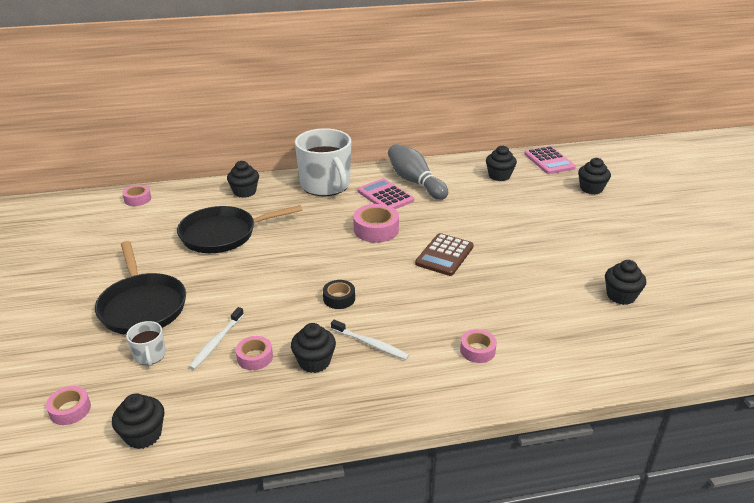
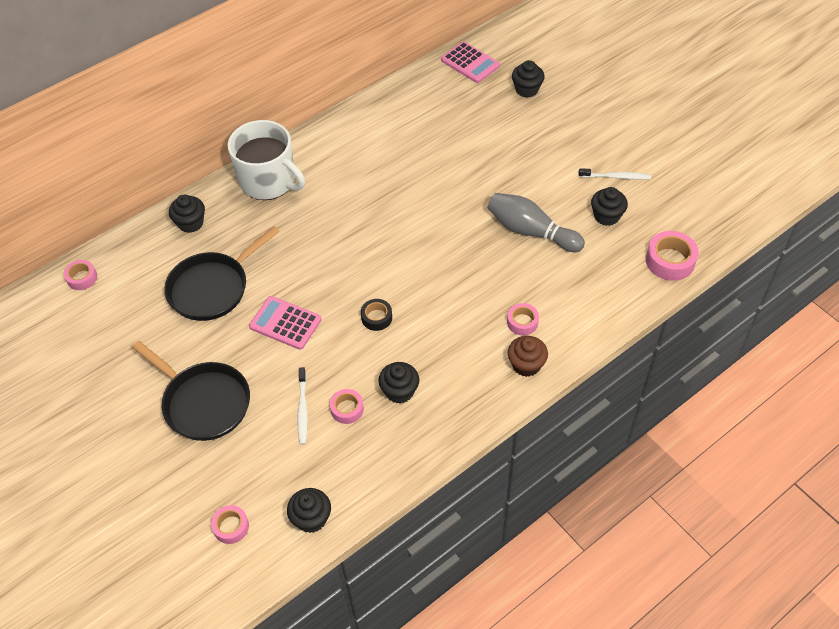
camera: 25 degrees left, 20 degrees up
(150, 355) = (255, 448): white mug -> none
(371, 344) = (434, 353): white toothbrush -> white toothbrush (616, 177)
(376, 229) = (357, 222): pink tape -> pink tape (670, 261)
(385, 196) = (338, 173): pink calculator -> pink calculator (285, 323)
(415, 182) = (356, 142): grey bowling pin -> grey bowling pin (531, 231)
(444, 255) = (439, 229): brown calculator -> none
(457, 388) = (526, 365): none -> brown cupcake
(499, 176) = (433, 103): black cupcake -> none

